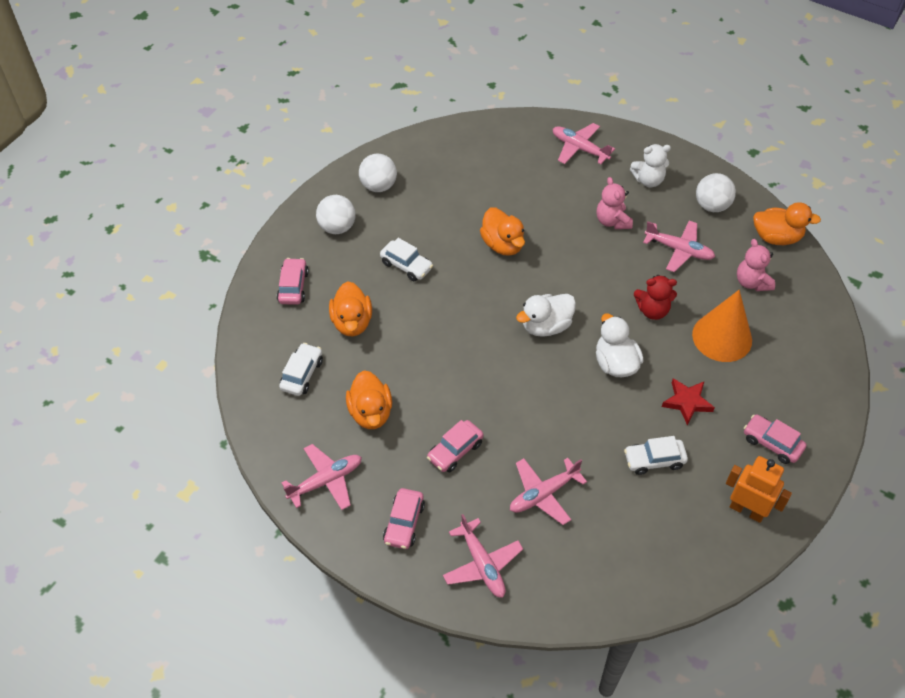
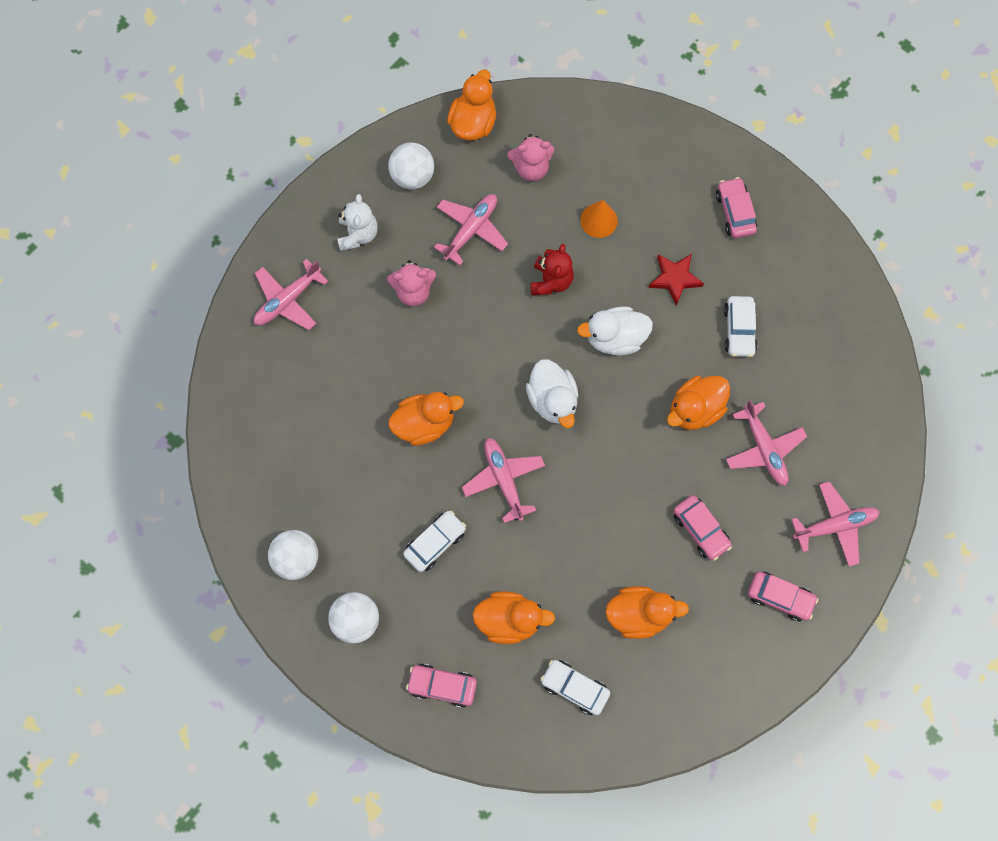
camera: 80 degrees left, 20 degrees up
(326, 481) = (719, 674): pink plane -> pink plane (503, 479)
(566, 433) = (695, 409): none -> orange duck
(722, 337) = (599, 220): orange cone -> orange cone, size x0.57
(747, 510) = (805, 259): orange robot -> none
(772, 443) = (735, 212): pink car -> pink car turned 120 degrees clockwise

